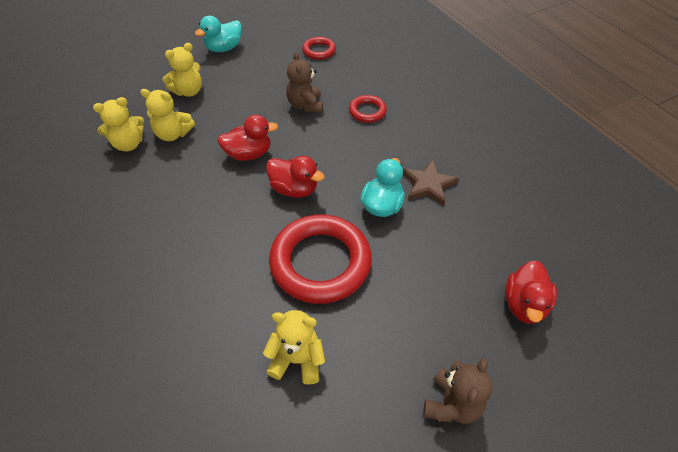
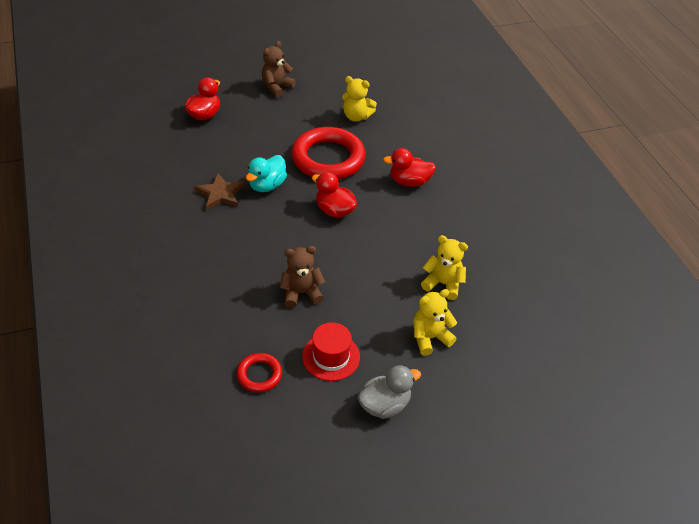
camera: 170 degrees left, 5 degrees down
(128, 144) = (486, 281): yellow teddy bear -> none
(224, 48) = (384, 405): turquoise duck -> grey duck
(249, 154) = (369, 249): red duck -> red duck (409, 182)
(269, 68) = (331, 356): none -> red hat
(305, 105) = (301, 293): brown teddy bear -> brown teddy bear turned 105 degrees counterclockwise
(367, 111) = (238, 273): red ring -> none

